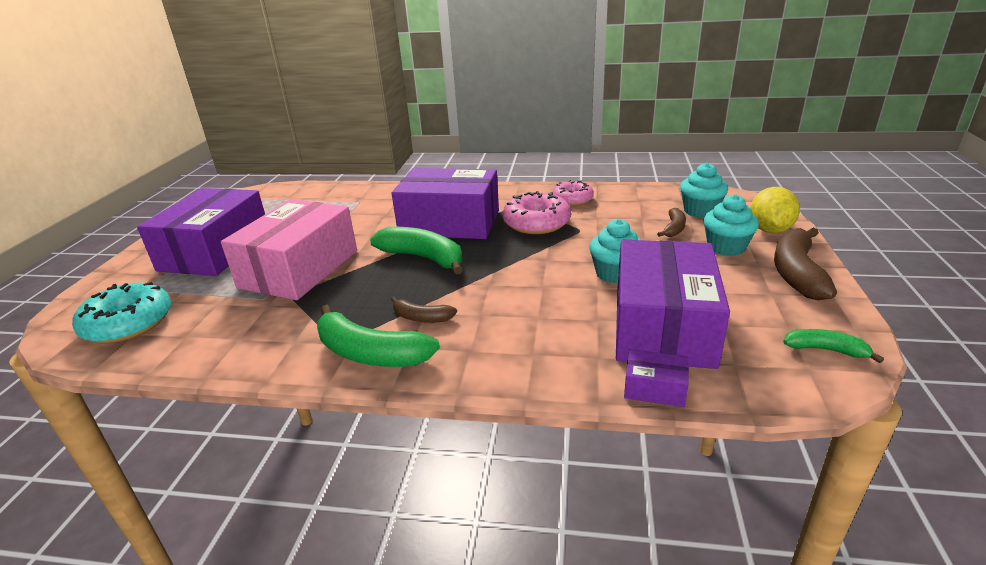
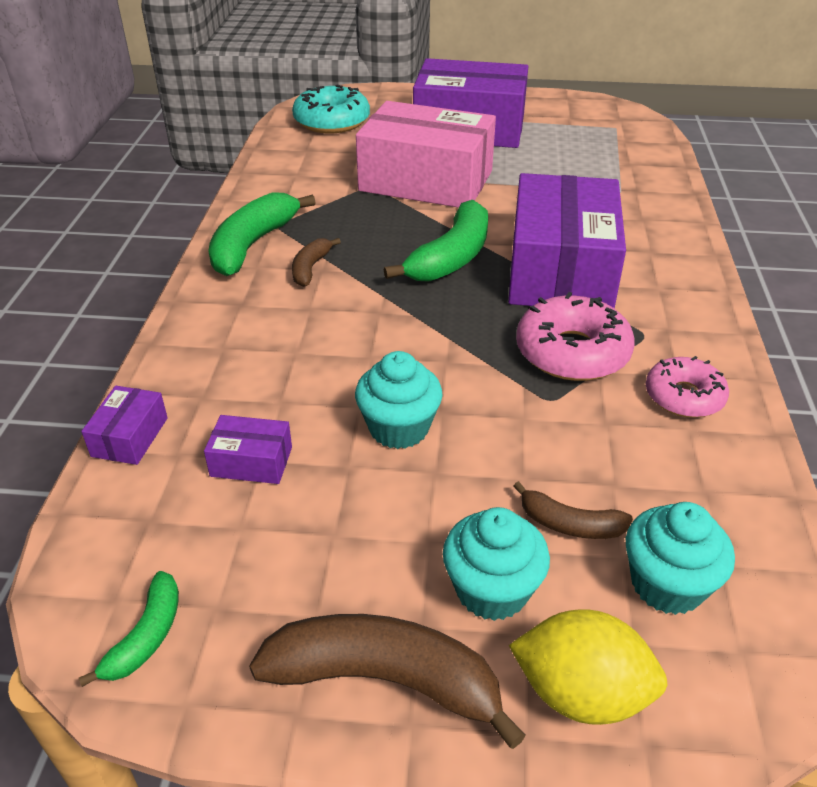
camera: 85 degrees right, 10 degrees up
(662, 326) = (251, 461): purple box -> purple box, size x0.40

